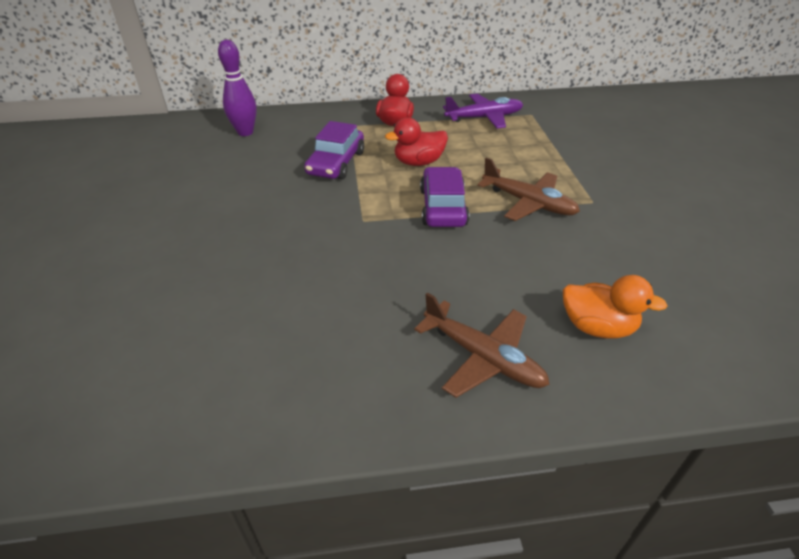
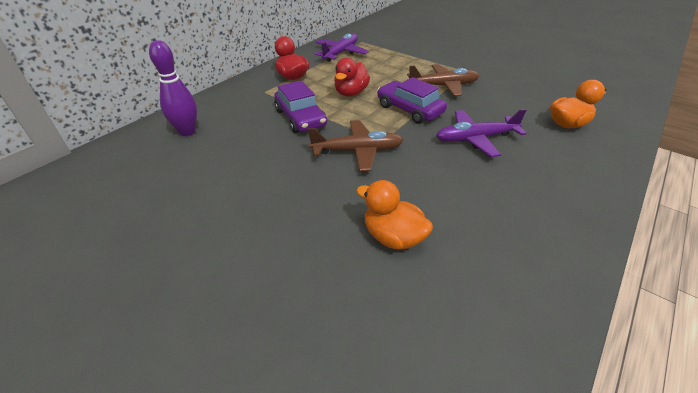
camera: 45 degrees left, 0 degrees up
(229, 296) = (393, 237): none -> orange duck
(452, 272) = (475, 139): none -> purple plane
(482, 357) = (561, 168): brown plane -> brown plane (357, 151)

